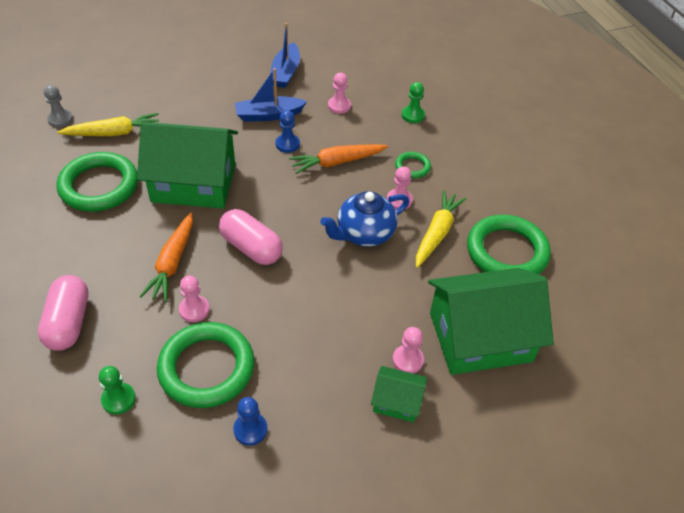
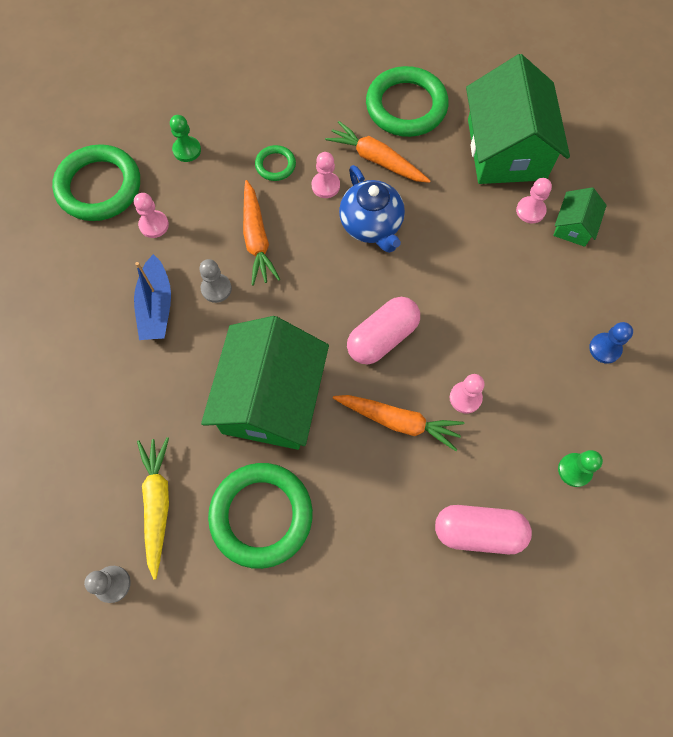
camera: 80 degrees left, 20 degrees up
(206, 368) = (538, 386): green ring -> green ring (99, 187)
(285, 73) = (71, 280): blue boat -> none
(287, 144) = (216, 289): blue pawn -> grey pawn
(437, 233) = (376, 159): yellow carrot -> orange carrot

